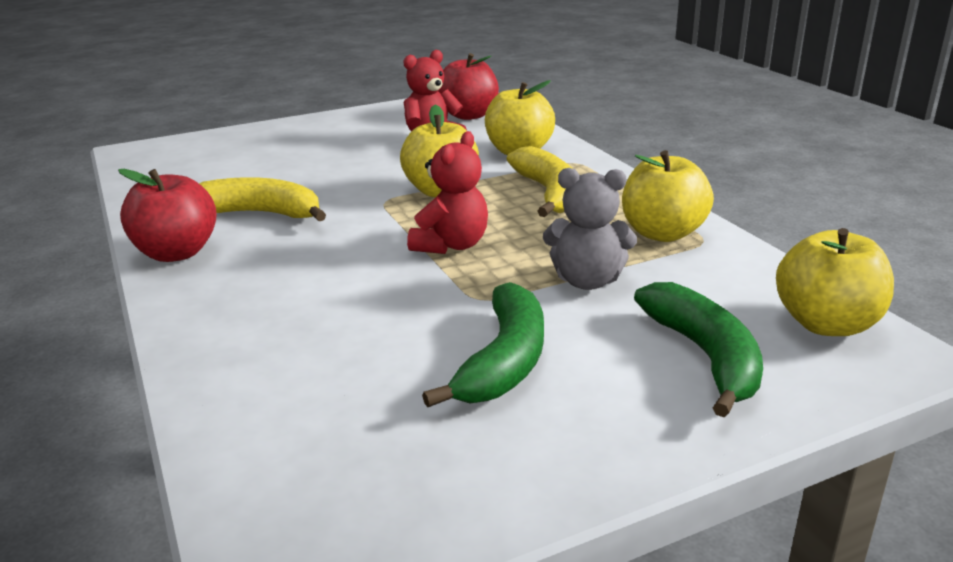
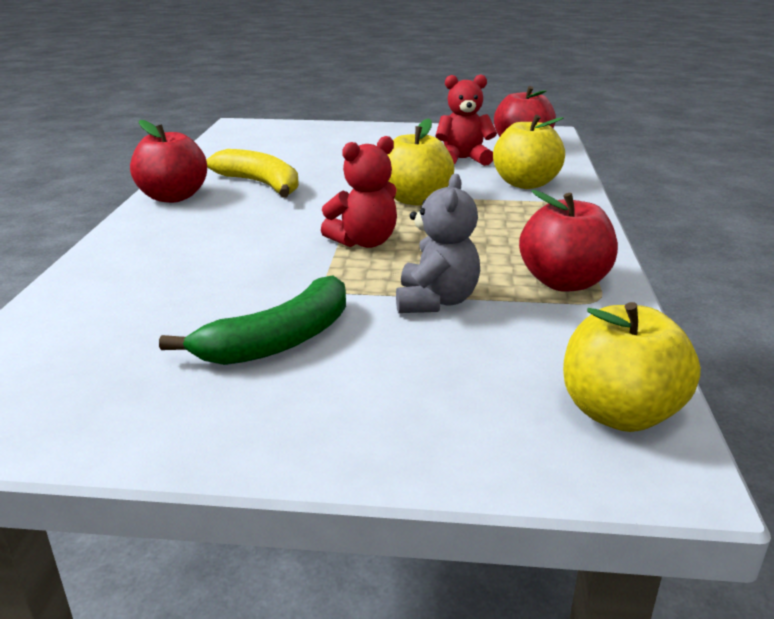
camera: 30 degrees right, 0 degrees up
(549, 193) = (504, 222): yellow banana -> none
(587, 281) = (436, 301): grey teddy bear -> grey teddy bear turned 120 degrees counterclockwise
(662, 233) = (564, 282): yellow apple -> red apple
(705, 356) = (451, 397): green banana -> none

